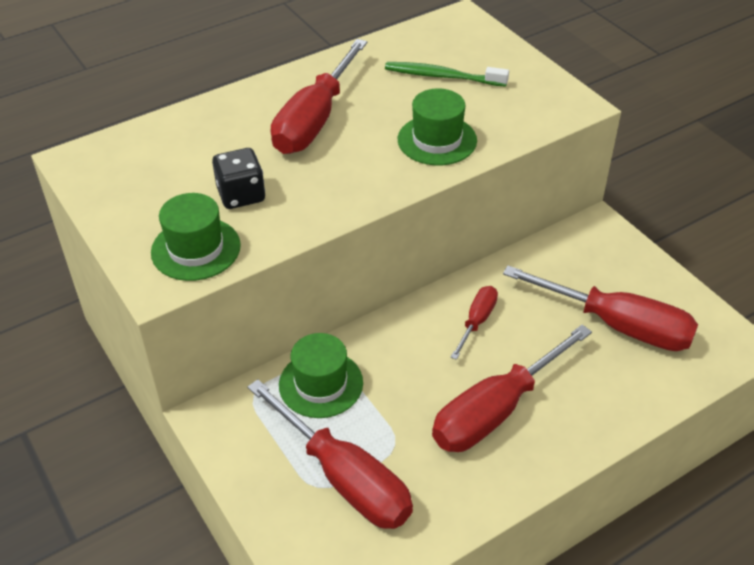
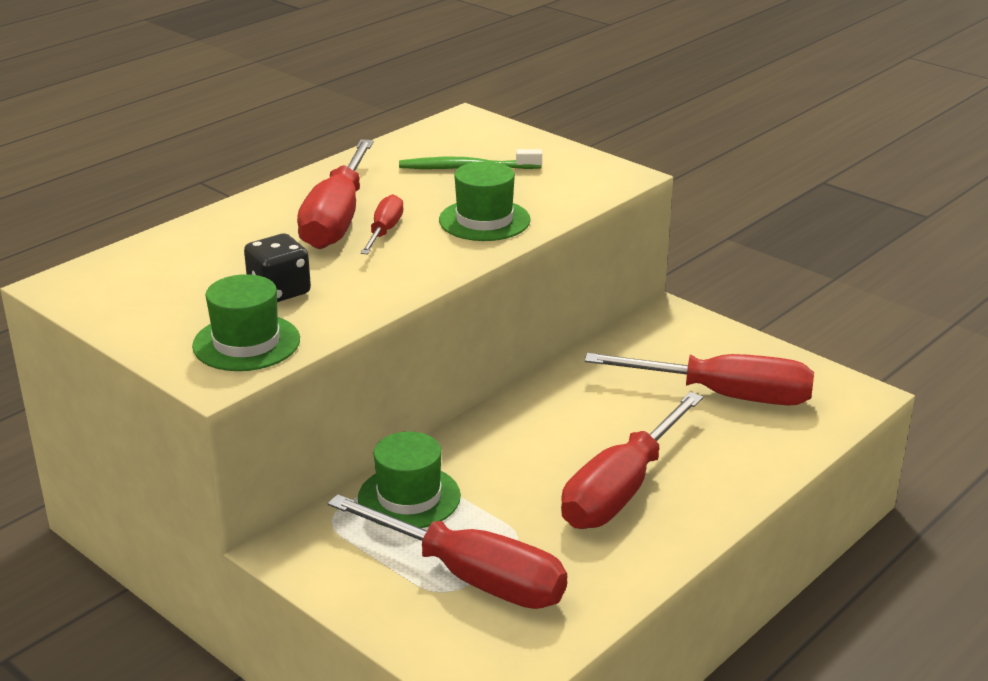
camera: 15 degrees left, 15 degrees down
(477, 321) = (568, 415): red screwdriver -> red screwdriver (384, 231)

